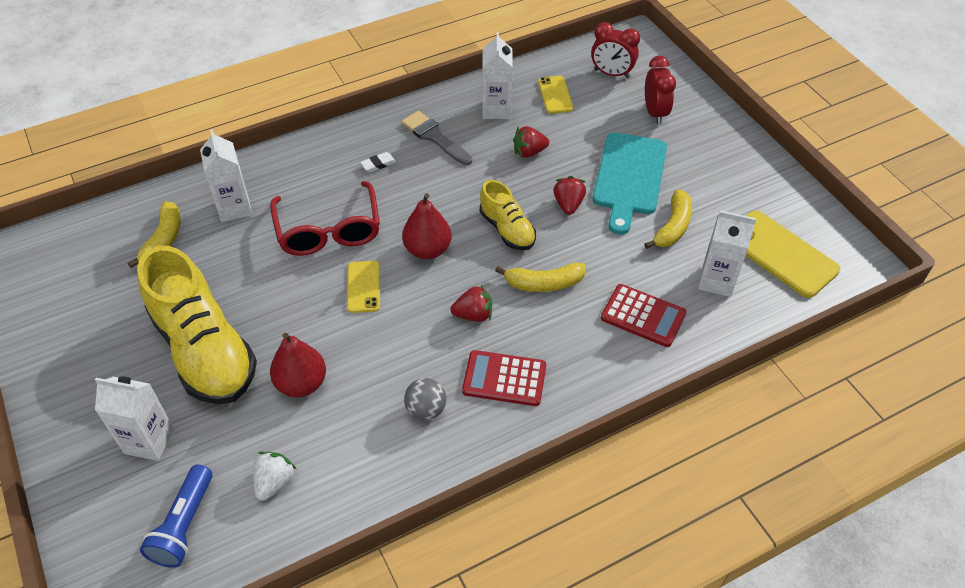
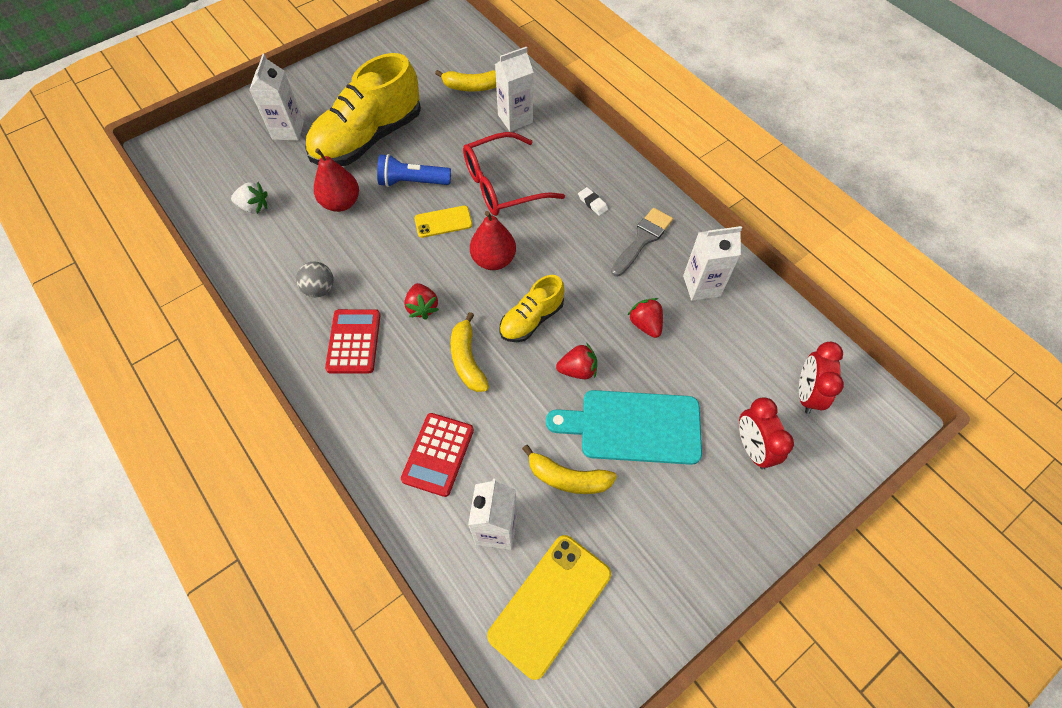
camera: 80 degrees right, 10 degrees up
(184, 525) = (222, 166): blue flashlight -> blue flashlight (412, 182)
(555, 95) = (745, 338): yellow phone -> none
(655, 113) = (752, 448): red clock -> red clock turned 90 degrees clockwise

